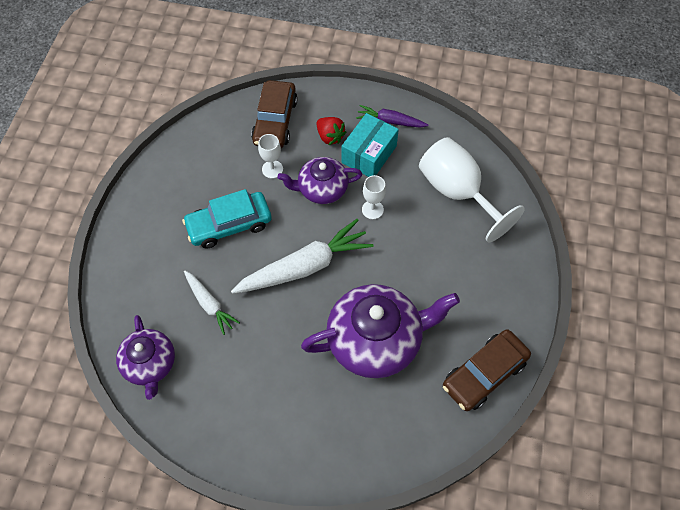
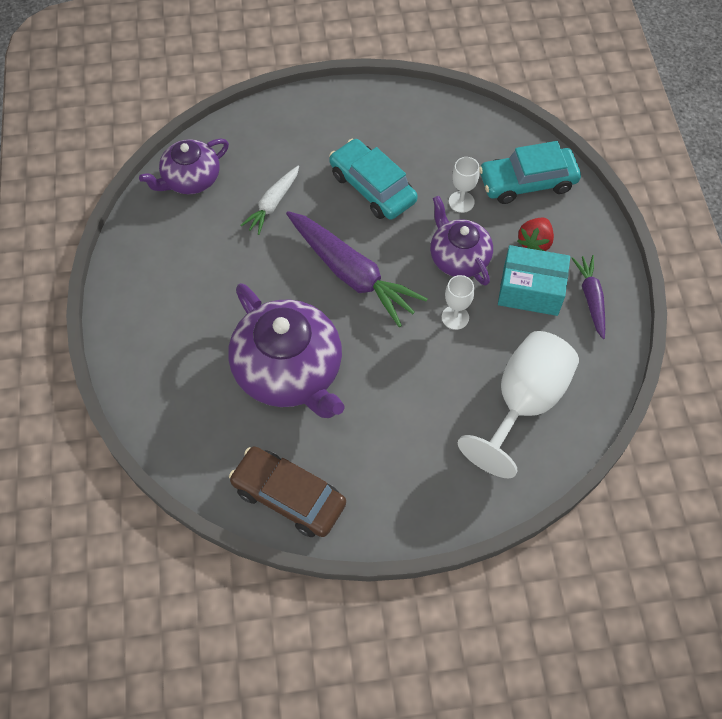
camera: 70 degrees right, 0 degrees up
(275, 121) = (527, 182): brown car -> turquoise car
(304, 267) = (351, 273): white carrot -> purple carrot

